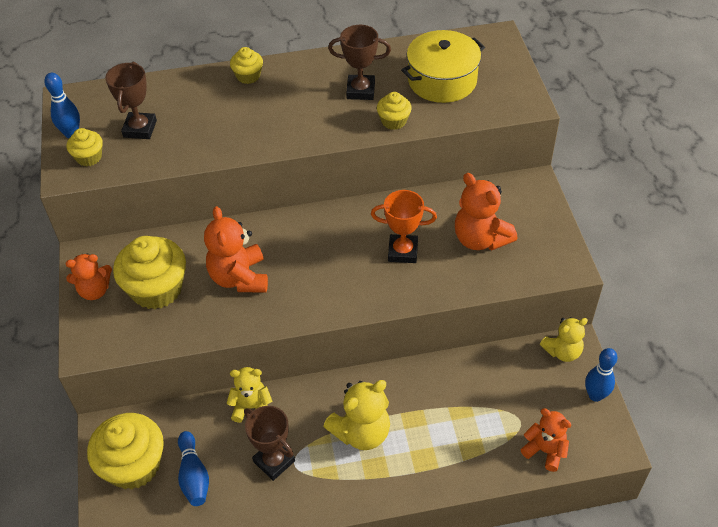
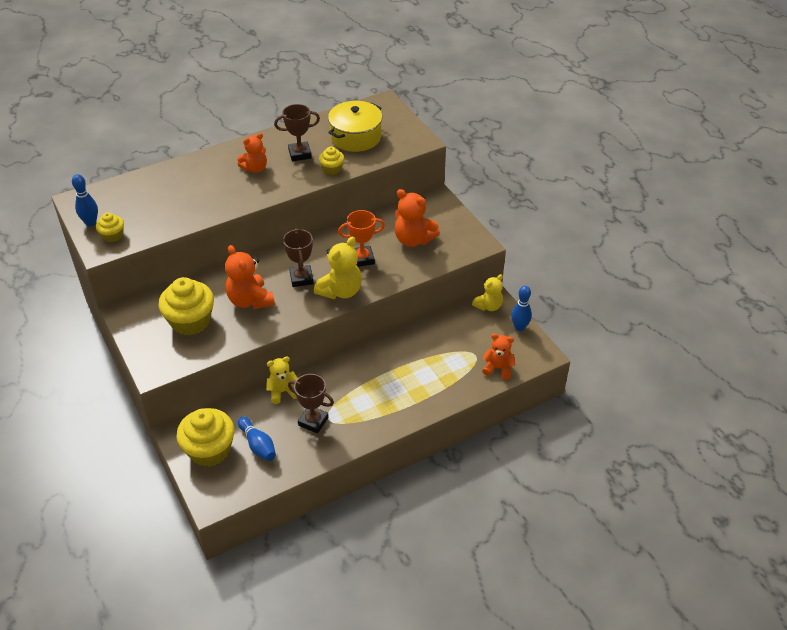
camera: 20 degrees left, 5 degrees down
(94, 290) = (142, 333): orange teddy bear -> orange teddy bear (255, 168)
(140, 129) = (144, 209): brown trophy -> brown trophy (301, 278)
(248, 76) = (211, 159): yellow cupcake -> none
(361, 432) = (369, 388): yellow teddy bear -> yellow teddy bear (340, 291)

